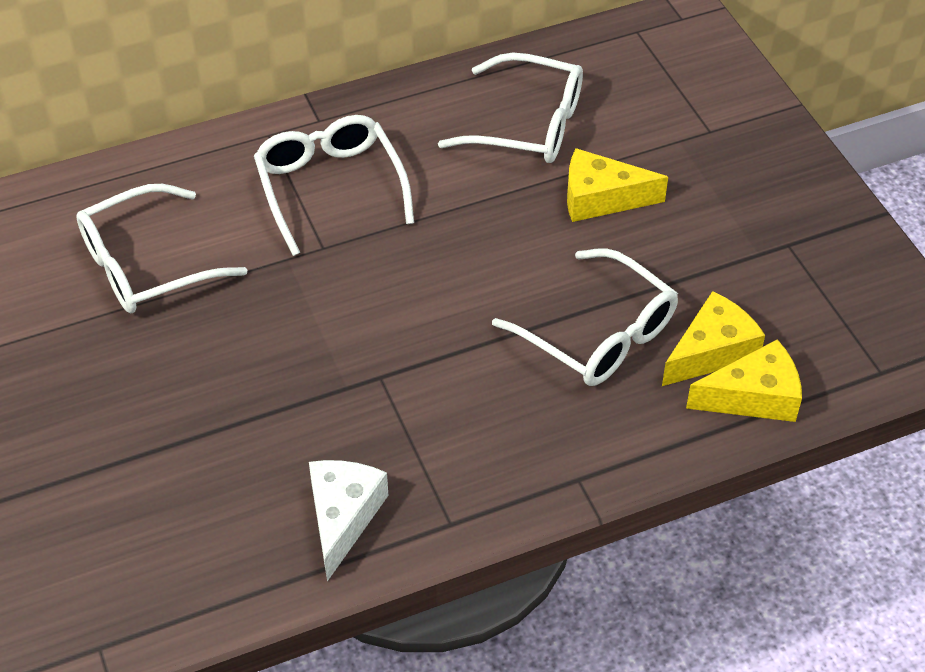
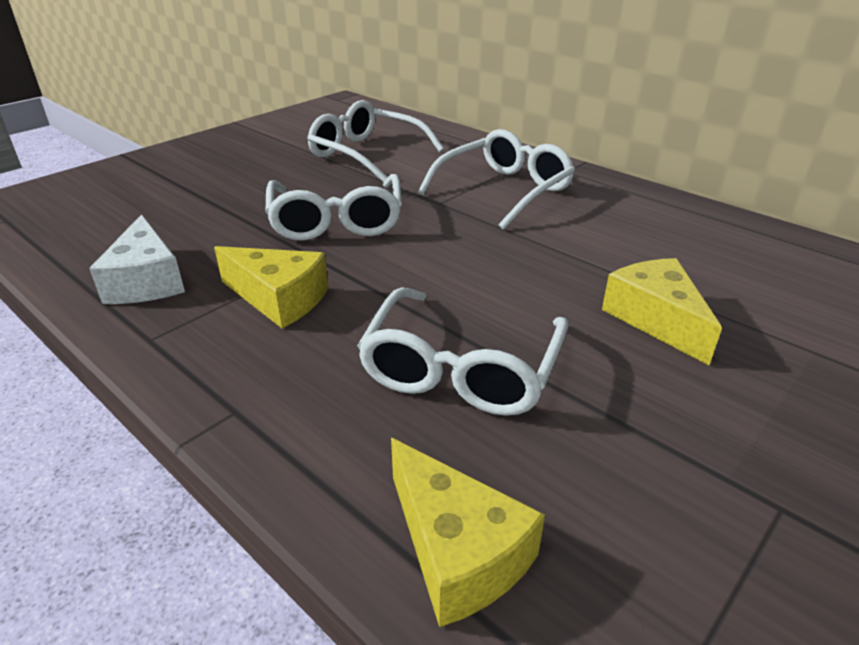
camera: 65 degrees right, 15 degrees down
(343, 517) = (146, 281): white cheese -> white cheese turned 90 degrees clockwise
(528, 125) = (692, 254): white glasses -> white glasses (336, 221)
(711, 352) = (508, 477): yellow cheese -> yellow cheese (279, 299)

